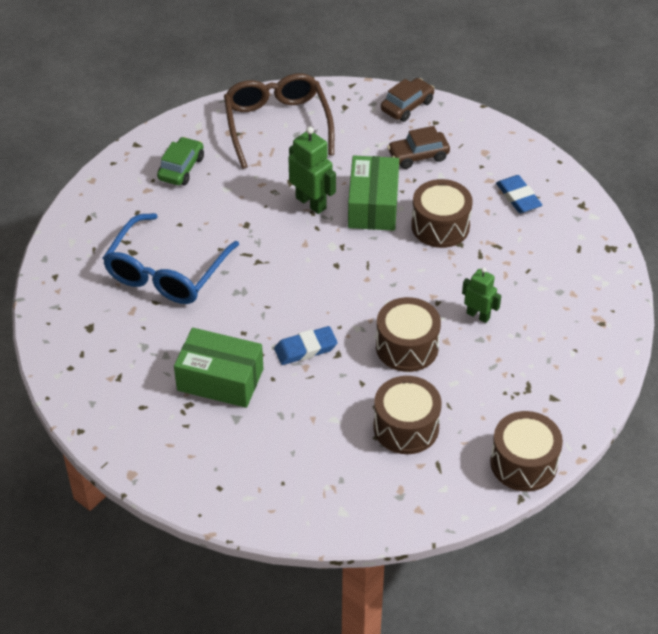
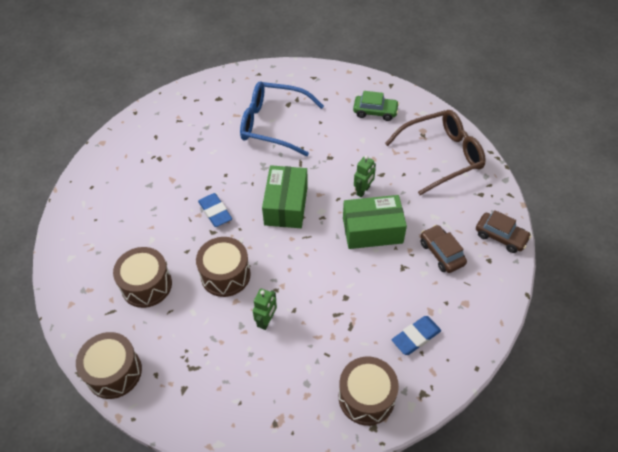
camera: 80 degrees right, 5 degrees up
(220, 380) = (181, 170): green box -> green box (286, 205)
(311, 203) = (363, 191): green robot -> green robot, size x0.65
(440, 226) = (362, 280): brown drum -> brown drum (366, 397)

